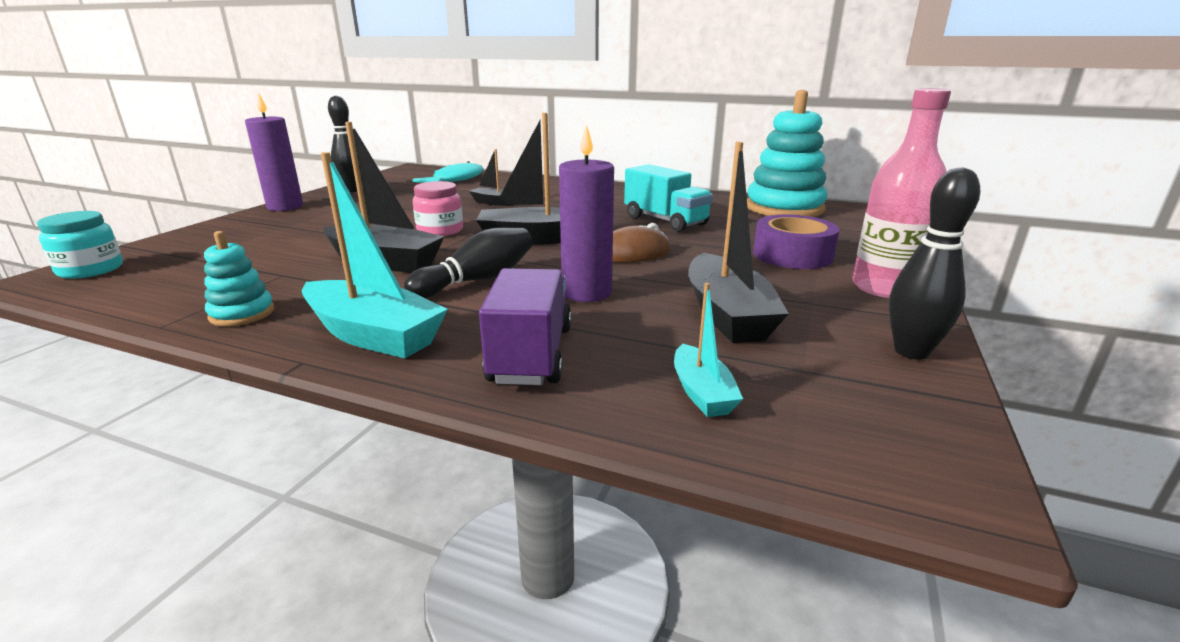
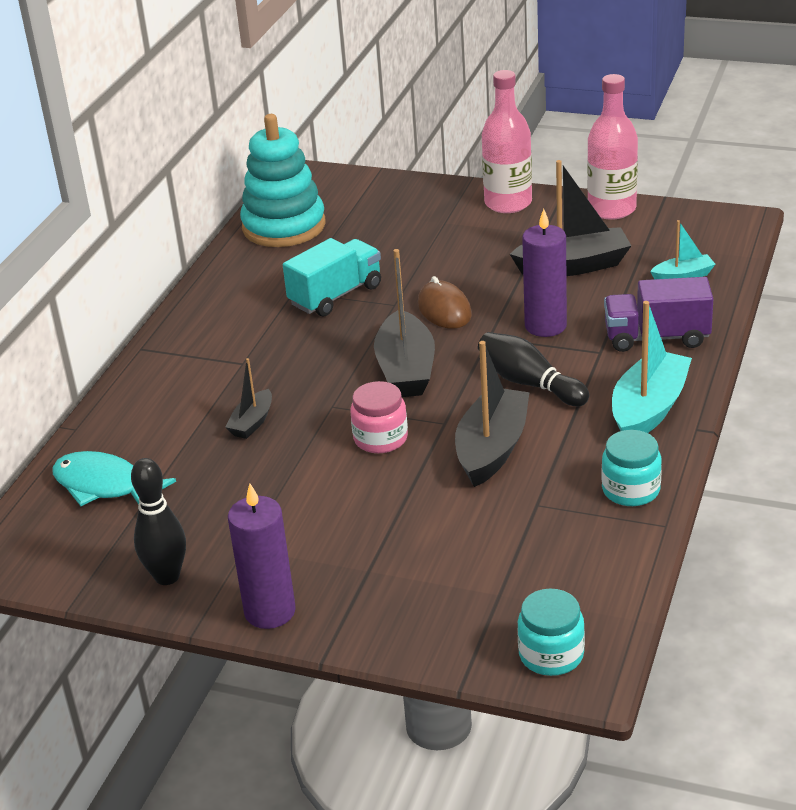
camera: 90 degrees left, 10 degrees up
(242, 314) = (631, 490): turquoise stacking toy -> turquoise jar
(792, 255) = (439, 233): purple tape -> none
(911, 352) = (611, 209): black bowling pin -> pink bottle

